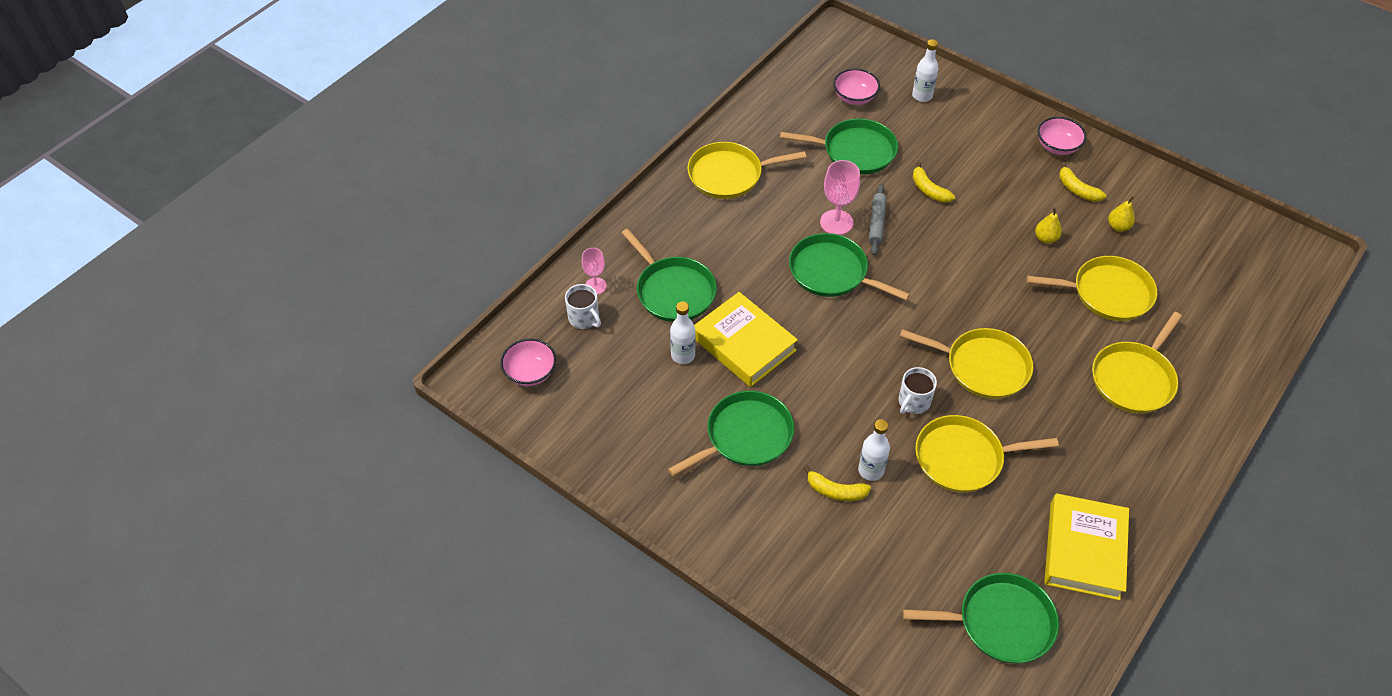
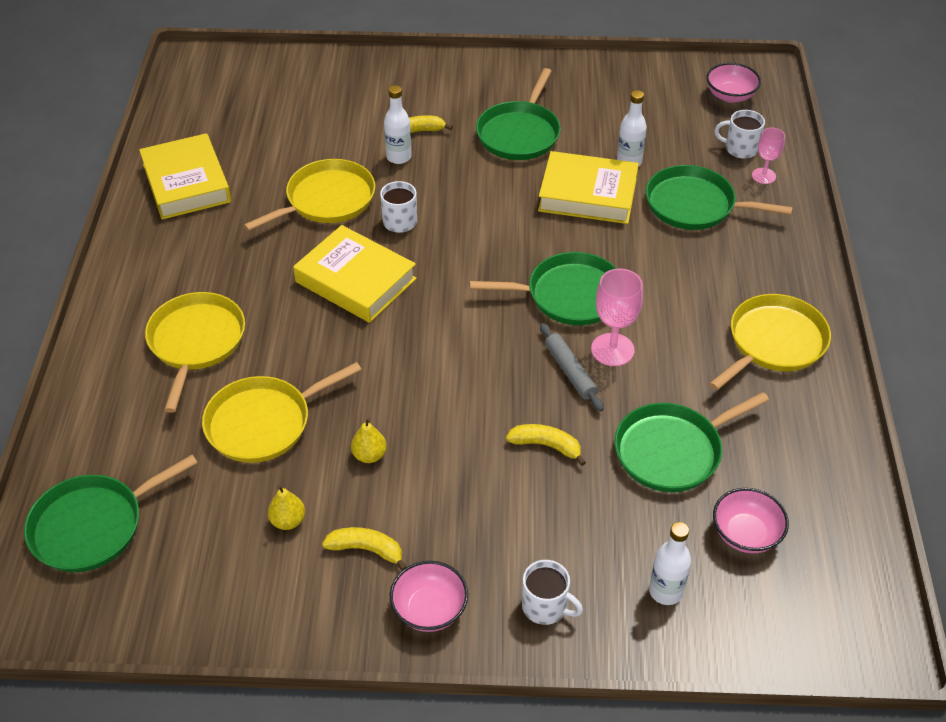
camera: 145 degrees right, 5 degrees down
(982, 366) = (356, 280): yellow pan -> yellow book
(992, 119) = (545, 606): none -> white mug
(1000, 622) = (233, 114): green pan -> green pan (93, 526)

